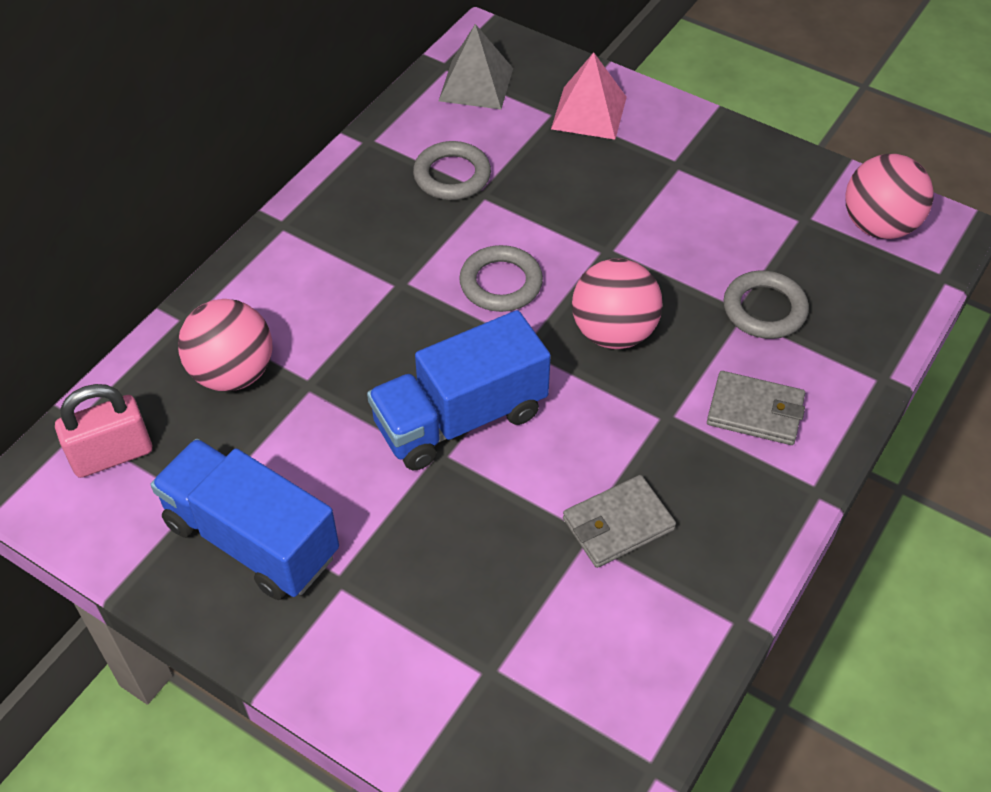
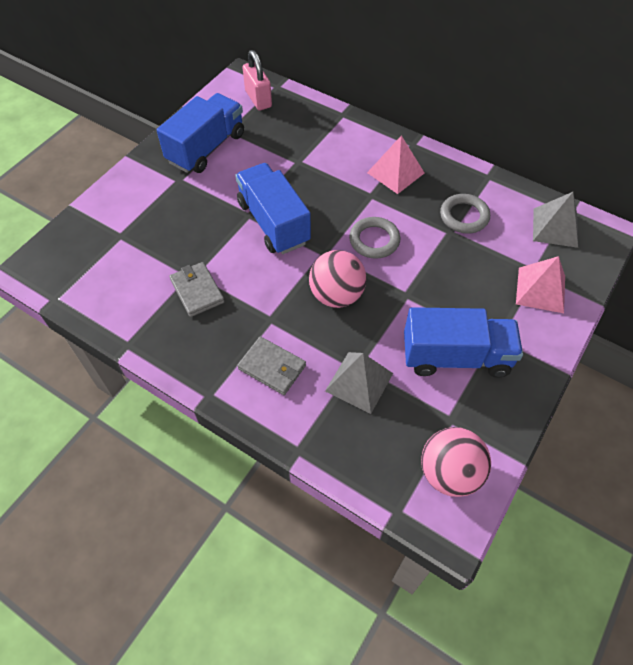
camera: 90 degrees right, 5 degrees up
(233, 373) = (306, 134): pink ball -> none
(350, 250) = (395, 172): none -> pink pyramid
(708, 206) = (456, 356): none -> blue truck
(755, 411) = (272, 367): grey wallet -> grey wallet turned 75 degrees counterclockwise
(764, 309) = (359, 382): grey ring -> grey pyramid

